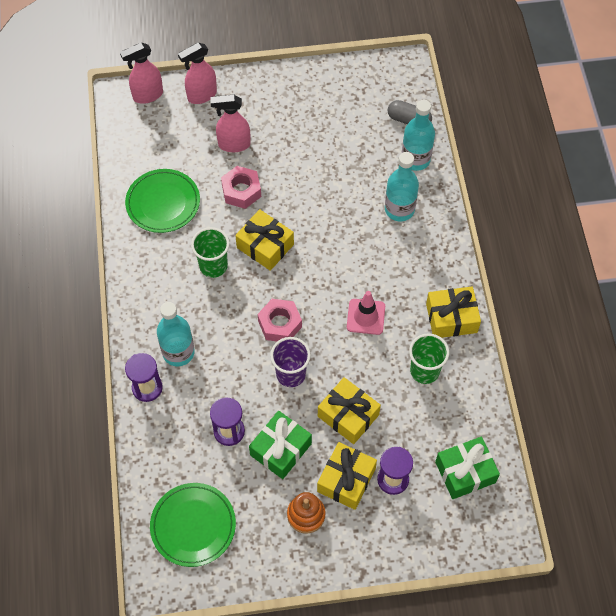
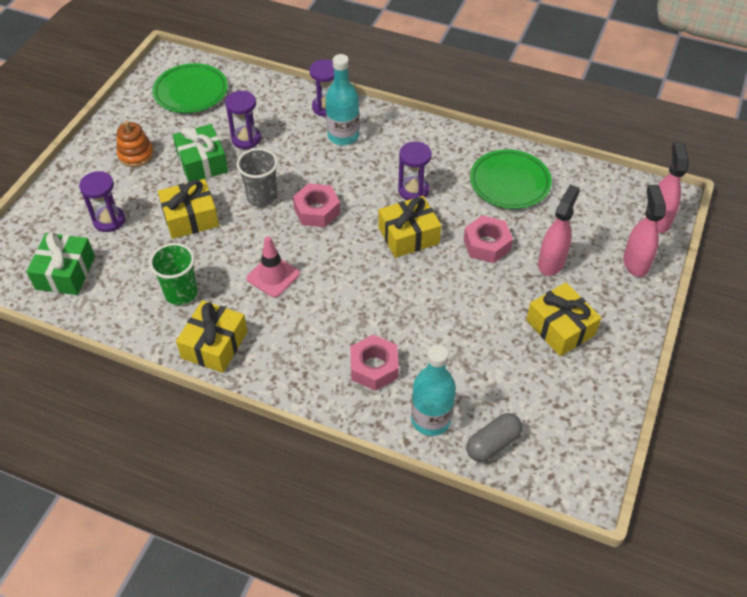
camera: 120 degrees right, 10 degrees down
(213, 266) = (413, 190): green cup -> purple hourglass
(291, 374) = (262, 197): purple cup -> grey cup
(346, 480) = (138, 191): yellow gift -> yellow gift (560, 327)
(399, 209) = (374, 367): turquoise bottle -> pink nut

